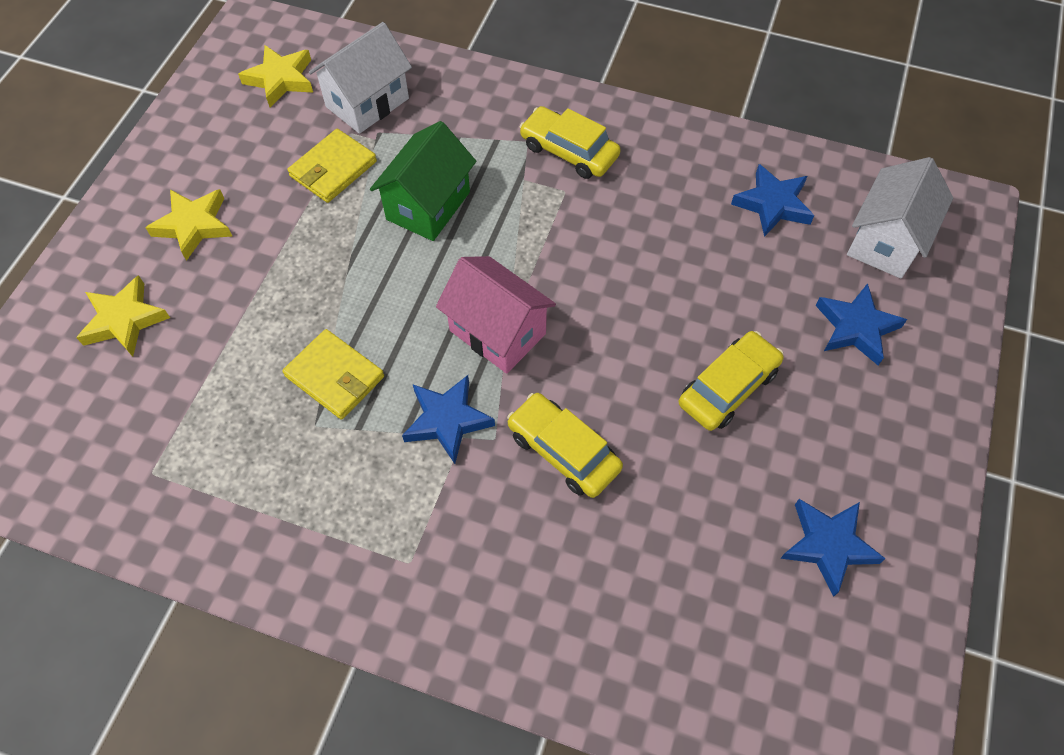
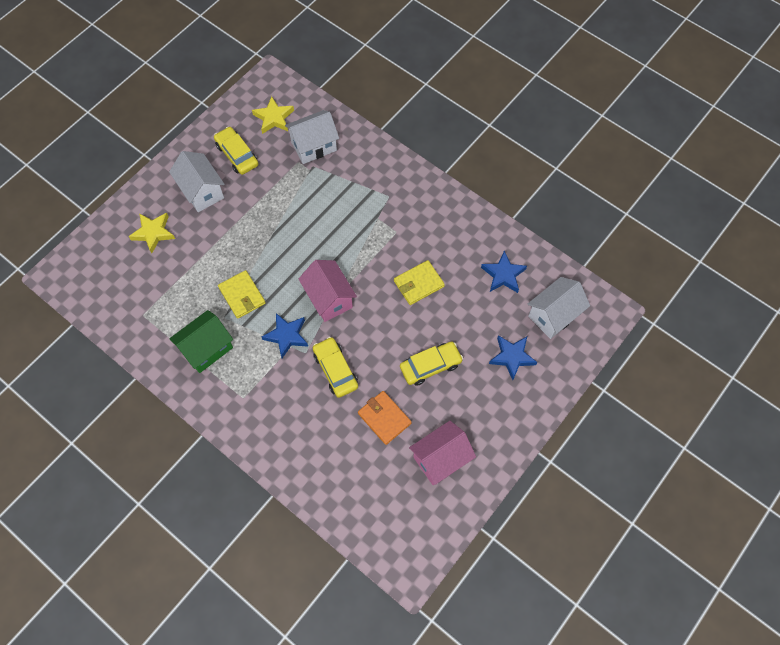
camera: 20 degrees right, 5 degrees up
(194, 225) = (202, 191): yellow star -> white house
(333, 169) = (282, 181): yellow wallet -> yellow wallet (418, 284)
(428, 205) = (322, 217): green house -> green house (206, 349)
(569, 151) = (408, 209): yellow car -> yellow car (237, 155)
(692, 507) = (384, 418): none -> orange wallet
(828, 545) = (440, 459): blue star -> pink house

